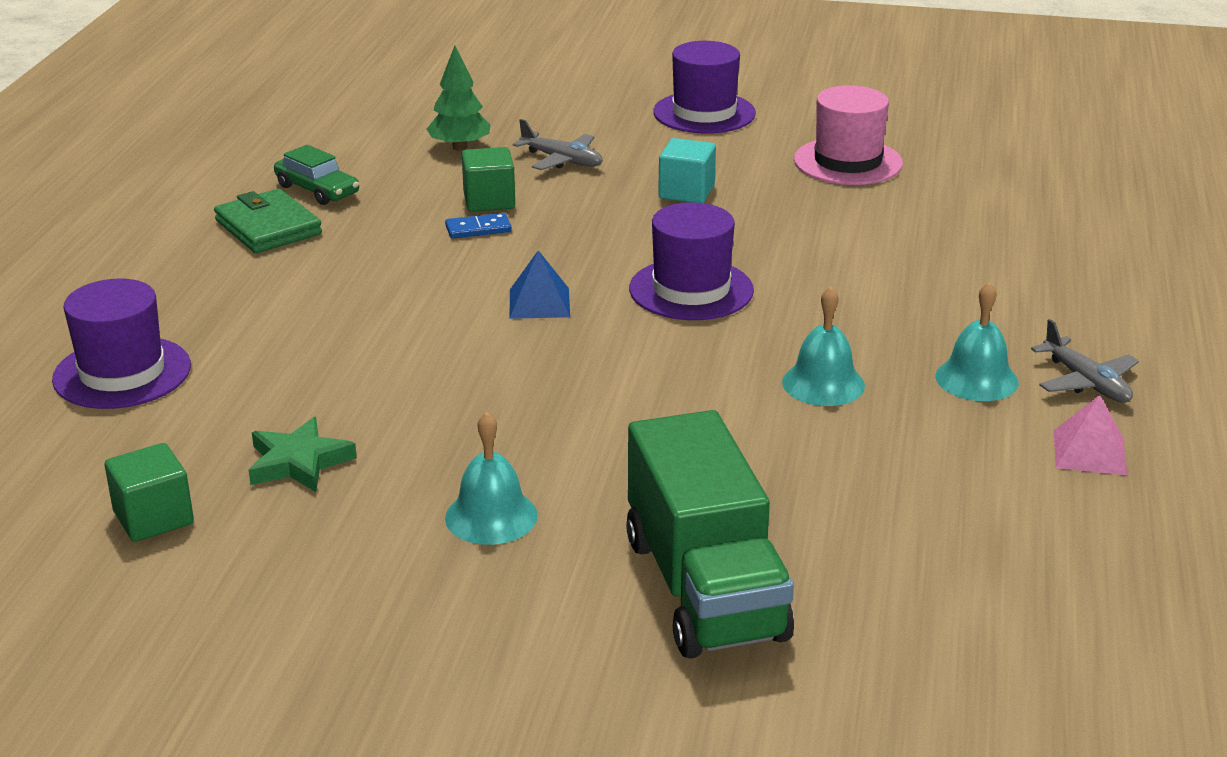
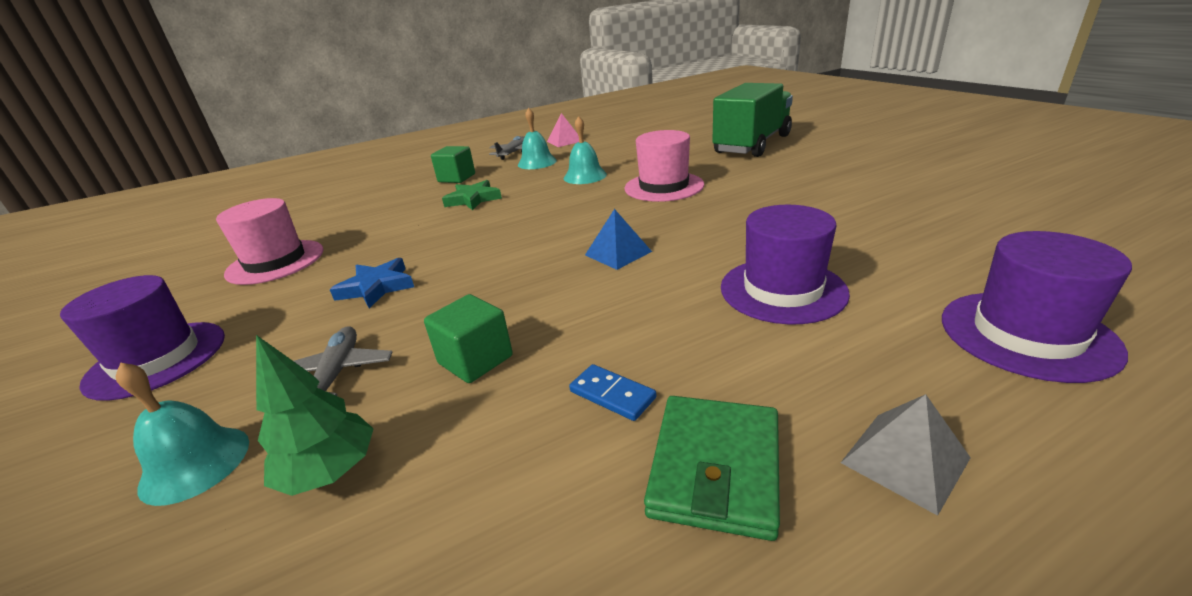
camera: 125 degrees left, 0 degrees up
(153, 518) = (1018, 224): green cube -> green cube (456, 178)
(174, 270) = (904, 460): none -> grey pyramid
(298, 462) = (891, 222): green star -> green star (473, 199)
(317, 190) = (573, 511): green car -> none
(478, 229) = (540, 332): blue domino -> blue domino (612, 395)
(491, 516) = (805, 177): turquoise bell -> turquoise bell (195, 464)
(664, 411) = (664, 186): none -> pink hat
(686, 192) = (376, 287): turquoise cube -> blue star
(691, 290) = (534, 227): purple hat -> purple hat (782, 290)

